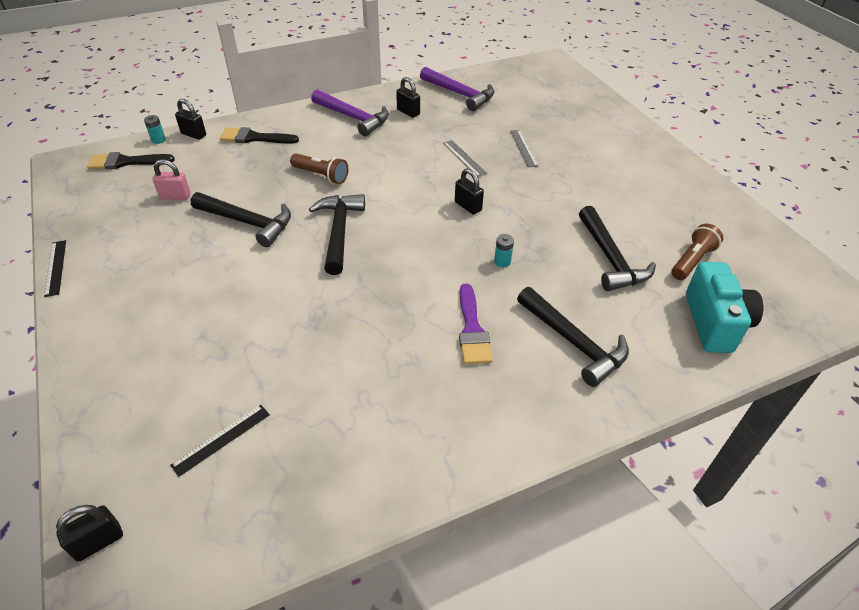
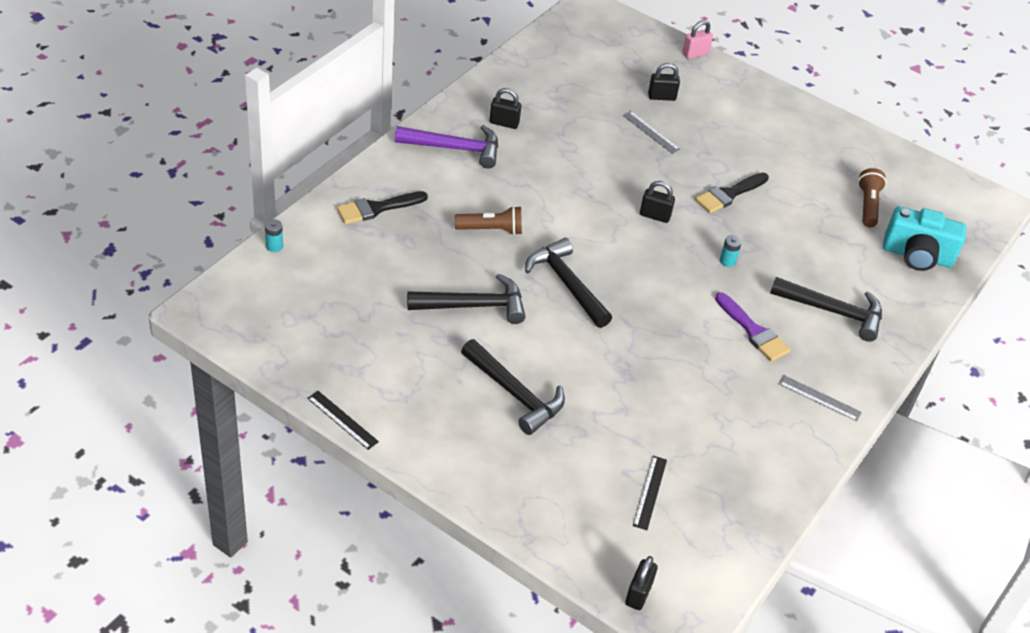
camera: 35 degrees left, 0 degrees up
(125, 162) = (271, 285): black brush -> black brush (729, 194)
(175, 196) = (371, 304): pink padlock -> pink padlock (695, 54)
(193, 134) = (306, 226): black padlock -> black padlock (661, 97)
(460, 94) = (535, 82): purple hammer -> none
(464, 158) = (607, 162): grey ruler -> grey ruler (819, 398)
(610, 258) = (807, 226): black hammer -> black hammer (515, 393)
(714, 323) = (917, 256): turquoise camera -> turquoise camera turned 135 degrees clockwise

